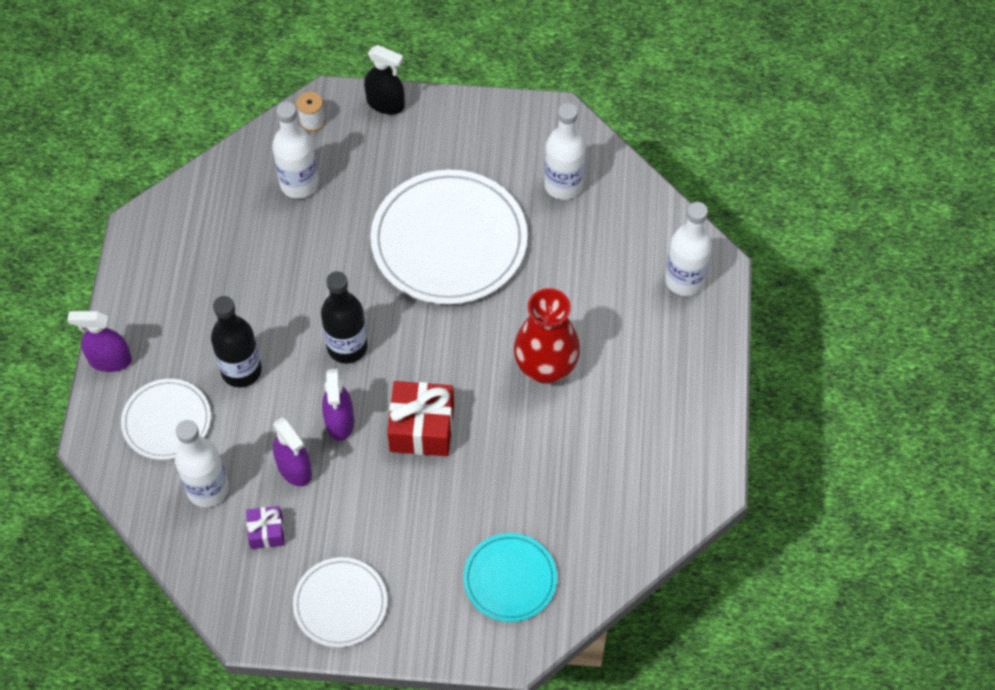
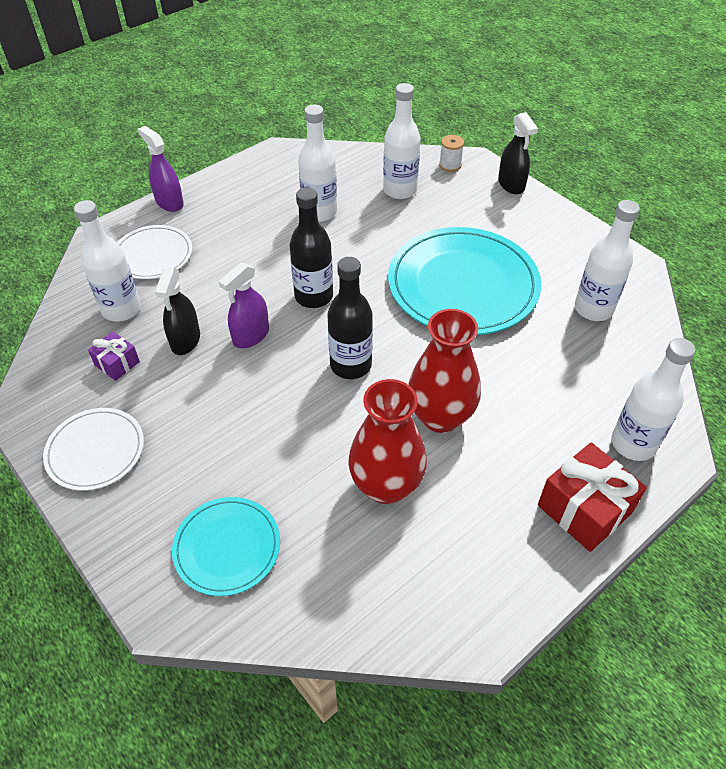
camera: 45 degrees right, 10 degrees down
(241, 370) = (232, 261): black bottle -> black bottle (351, 365)
(257, 262) = (319, 212): none -> white bottle
(294, 469) = (185, 340): purple spray bottle -> black spray bottle
(422, 428) = (299, 384): red gift -> red gift (584, 509)
(449, 241) = (463, 285): white plate -> turquoise plate
(563, 448) = (386, 486): none -> red vase

